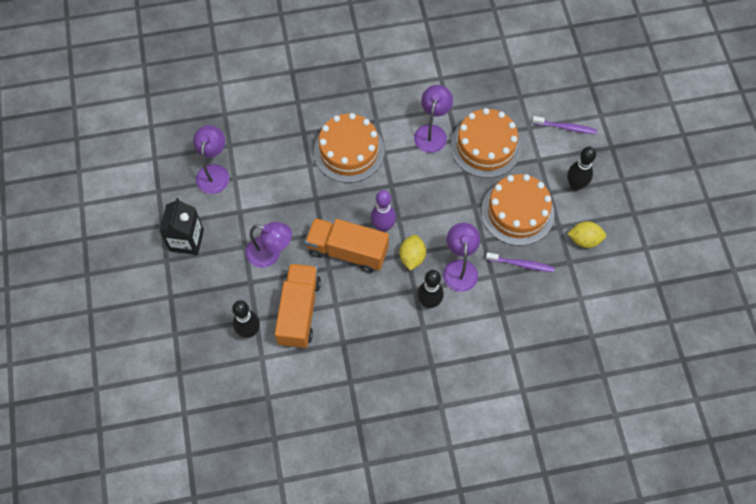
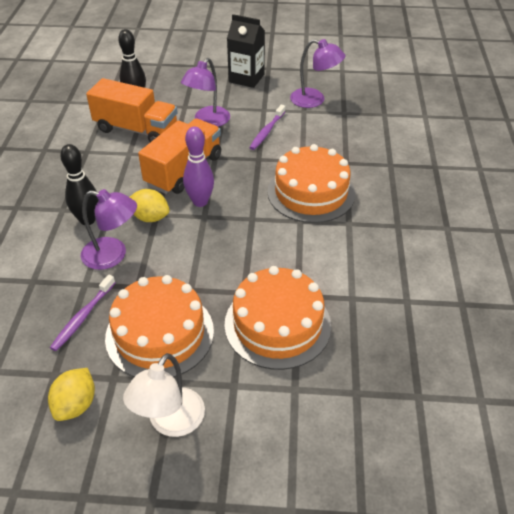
camera: 105 degrees right, 20 degrees down
(432, 132) = (317, 271): purple lamp -> none
(565, 127) = (280, 442): purple toothbrush -> purple toothbrush (267, 131)
(575, 185) = (170, 422): black bowling pin -> white lamp

